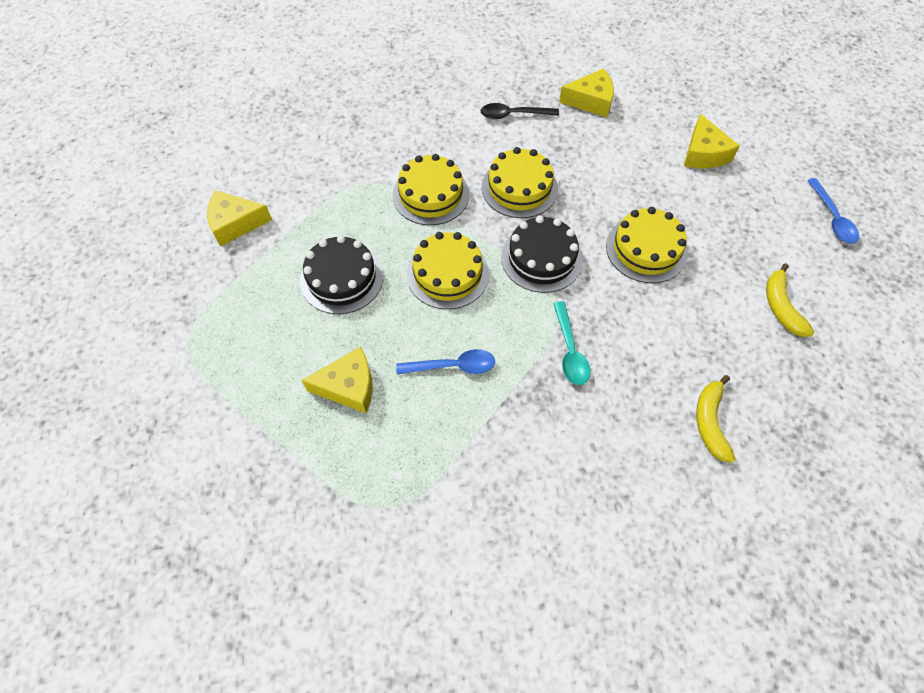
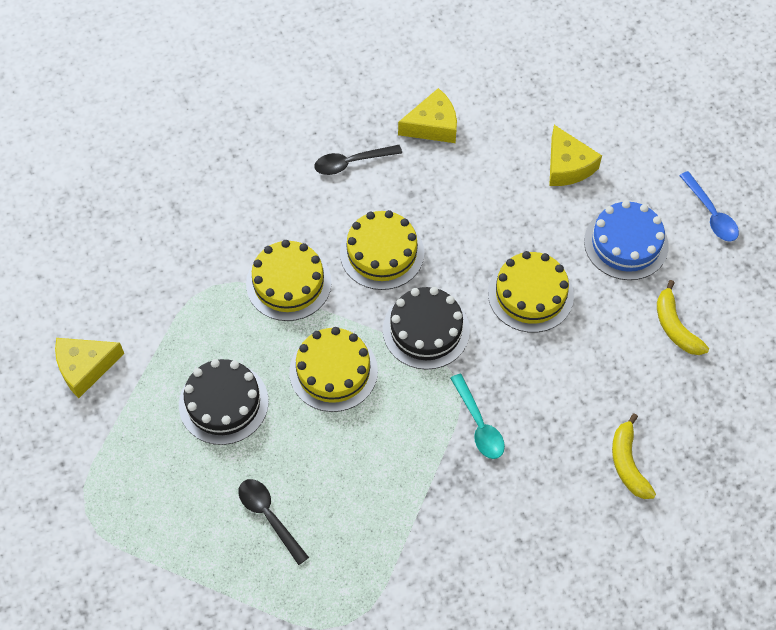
camera: 15 degrees left, 0 degrees up
(348, 386) = (269, 517): yellow cheese -> black spoon
(452, 366) = (367, 469): blue spoon -> none
(745, 226) = (626, 243): none -> blue cake

